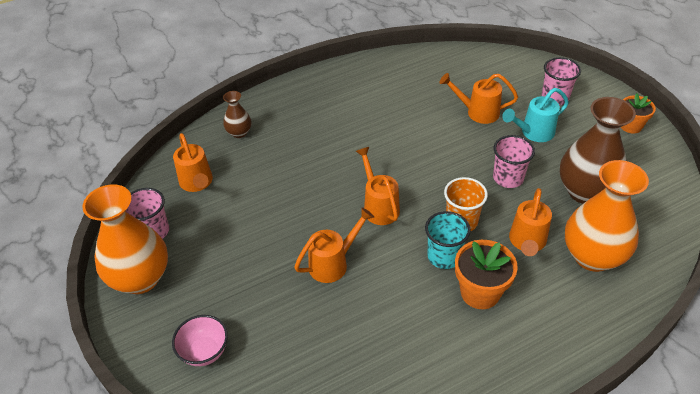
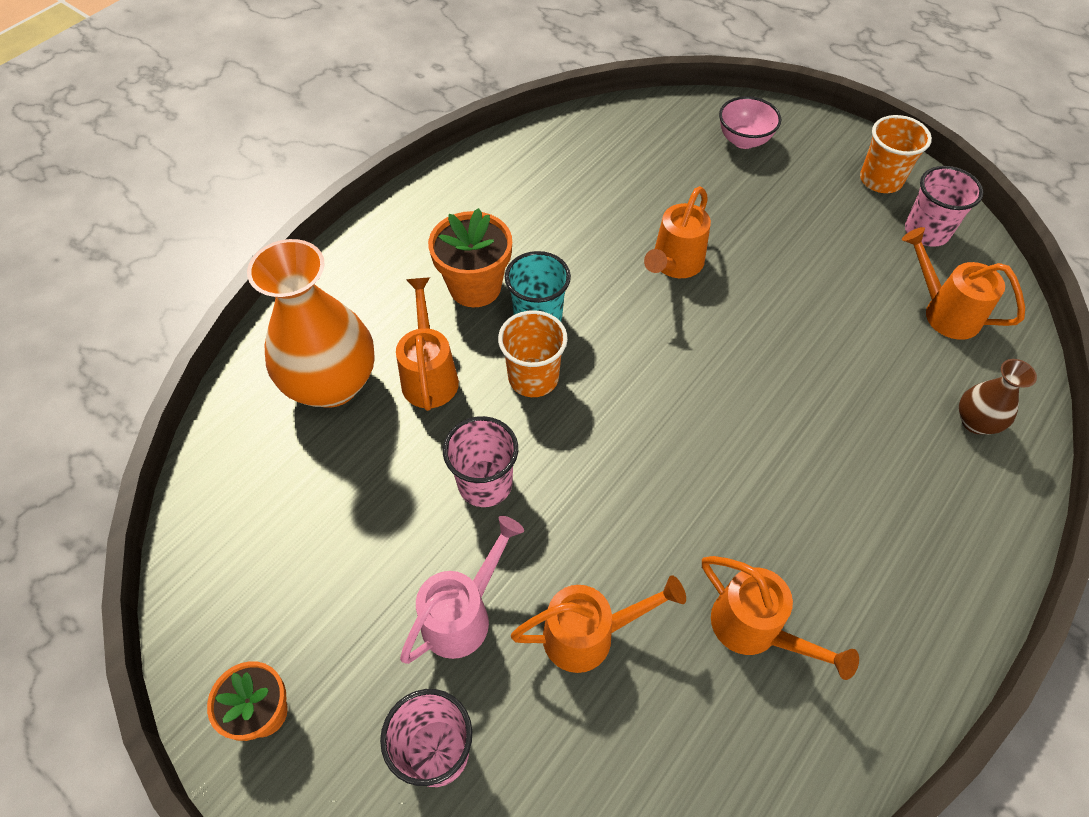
camera: 155 degrees right, 10 degrees up
(140, 278) = (880, 180): orange vase -> orange cup
(379, 207) = (663, 362): orange watering can -> orange watering can (754, 629)
(533, 133) = (462, 615): turquoise watering can -> pink watering can
(585, 191) = (349, 499): brown vase -> none

